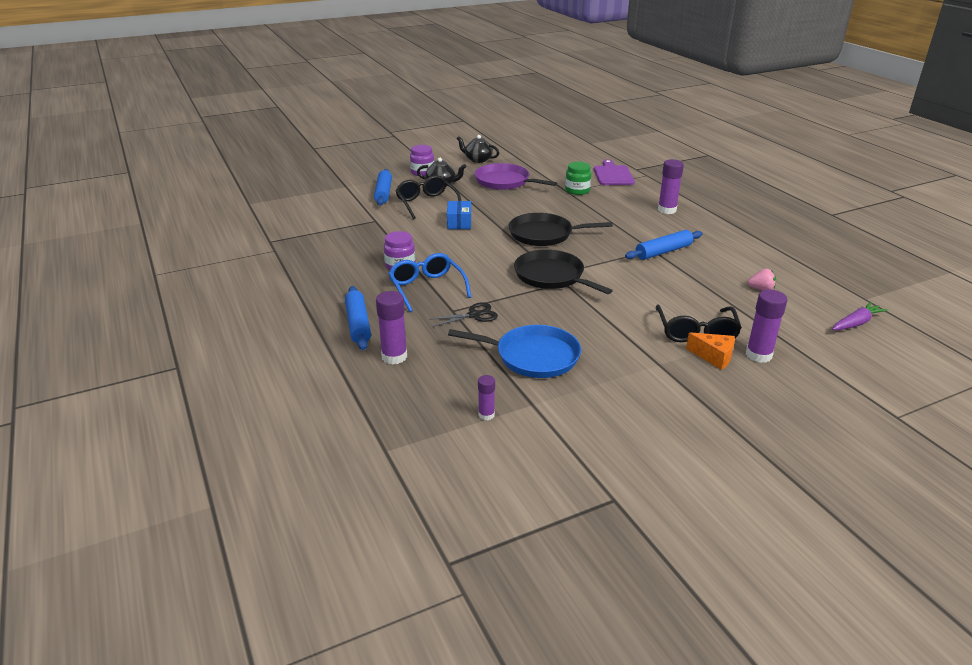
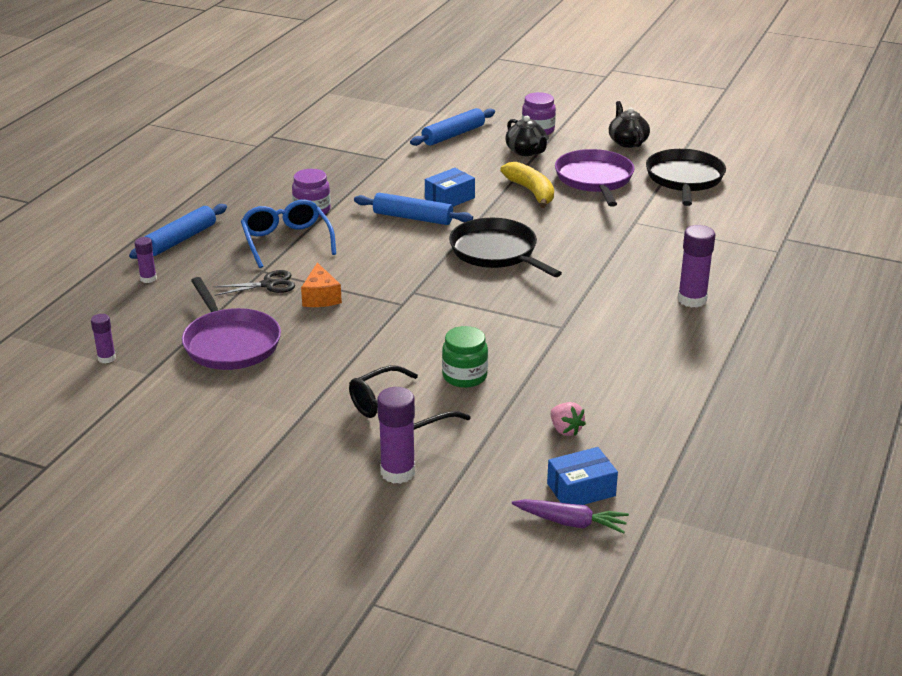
camera: 50 degrees right, 0 degrees up
(394, 356) = (148, 278): purple glue stick -> purple glue stick, size x0.57
(427, 203) = (466, 165): black glasses -> none
(427, 288) = (287, 241): blue glasses -> blue glasses turned 45 degrees counterclockwise
(474, 315) = (268, 284): black scissors -> black scissors turned 45 degrees counterclockwise
(490, 200) = (531, 191): none -> yellow banana
(533, 356) = (230, 343): blue pan -> purple pan
(552, 276) = (405, 293): black pan -> black pan (684, 179)
(577, 190) = (647, 227): green jar -> green jar (464, 376)
(613, 175) = (737, 230): purple cutting board -> none
(663, 252) = (567, 335): blue rolling pin -> blue rolling pin (413, 218)
(714, 357) = (357, 445): orange cheese -> orange cheese (320, 297)
(826, 308) = (581, 490): none -> blue box

